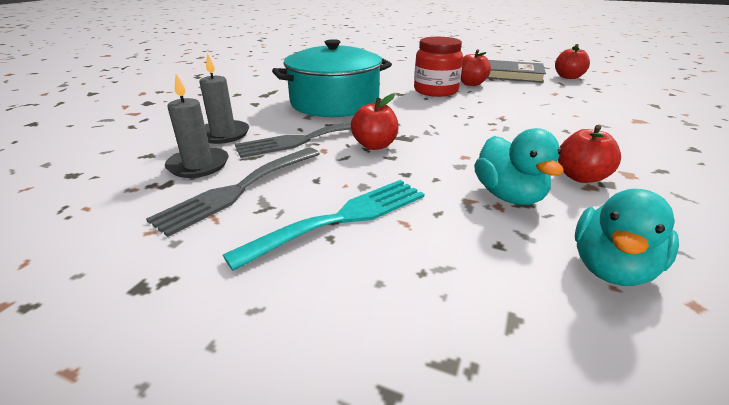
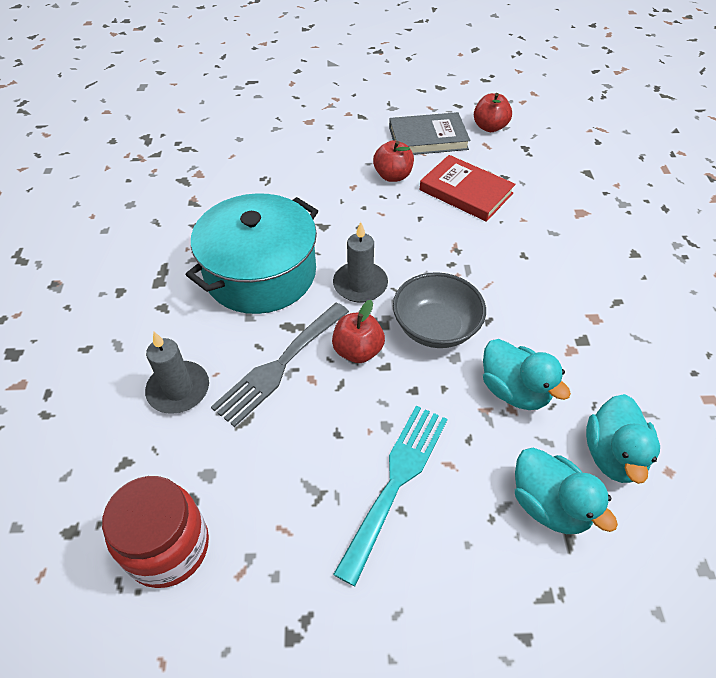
camera: 25 degrees left, 20 degrees up
(198, 165) = (199, 458): grey candle -> grey candle (360, 284)
(238, 190) = (274, 480): grey fork -> none
(435, 91) = (361, 206): red jar -> red jar (168, 547)
(454, 148) = (435, 327): none -> grey bowl
(501, 283) = (549, 505): none -> turquoise duck
(528, 97) = (465, 192): none -> red book
(581, 177) = (560, 337): red apple -> none

